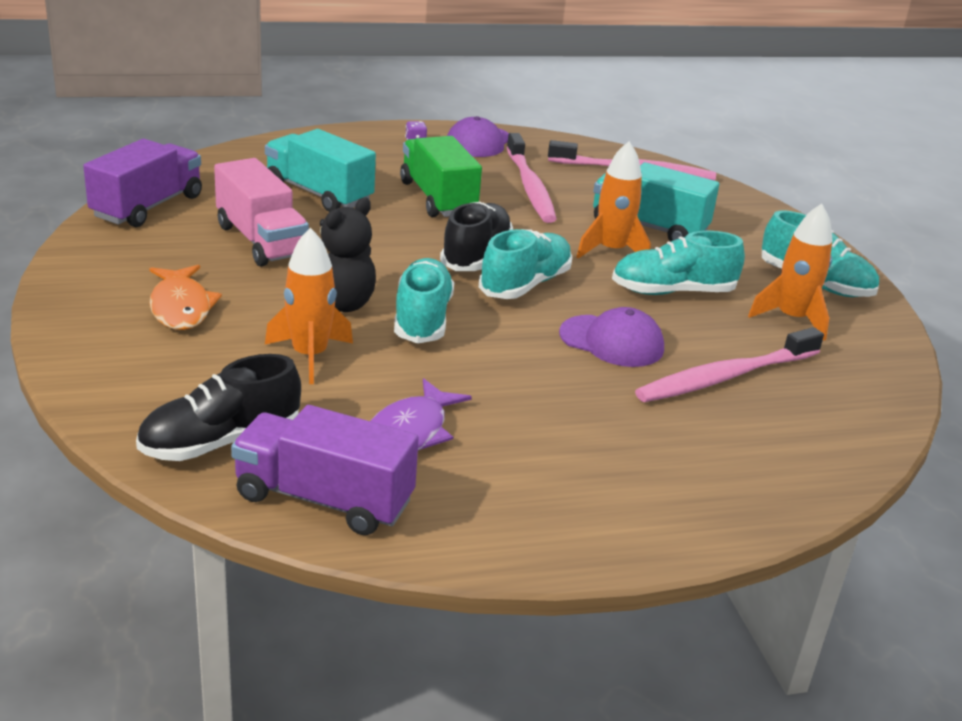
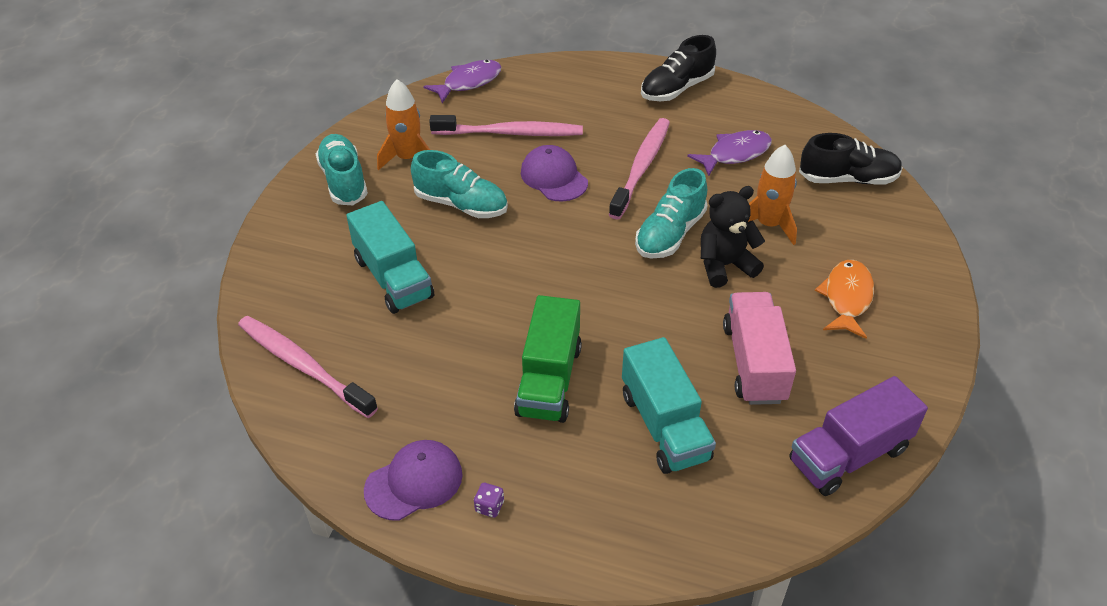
camera: 145 degrees left, 15 degrees up
(324, 499) = (802, 132): purple truck -> none
(476, 255) = (577, 288): black shoe -> black shoe (676, 88)
(525, 284) = (566, 244): turquoise shoe -> none
(530, 187) = (440, 371): pink toothbrush -> pink toothbrush (641, 167)
(611, 251) = (459, 259): orange rocket -> none
(873, 429) = (468, 82): none -> purple fish

